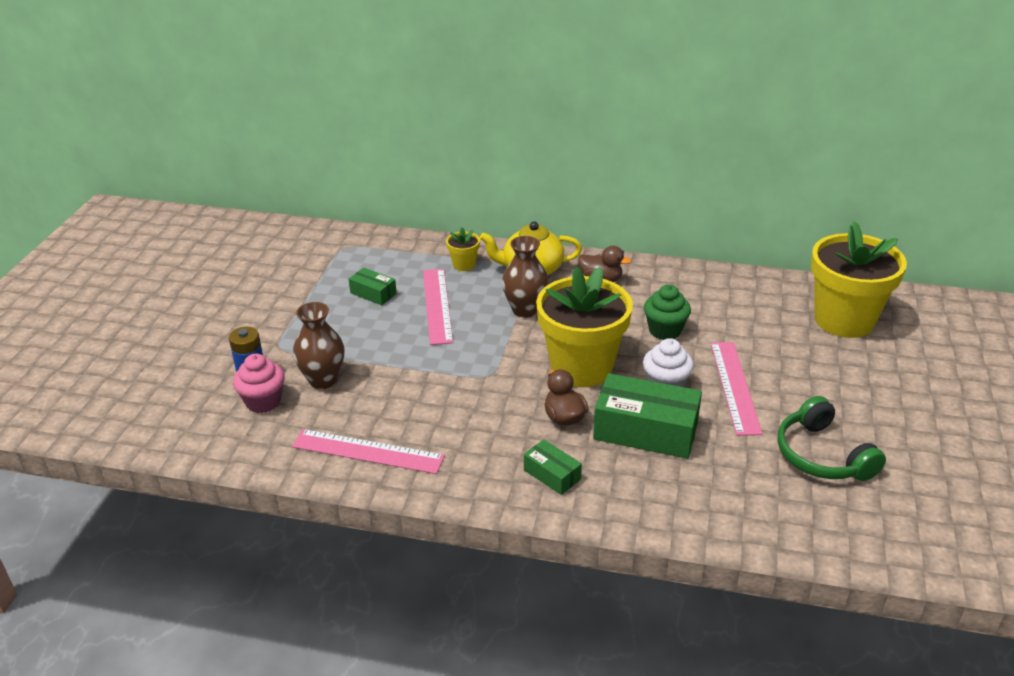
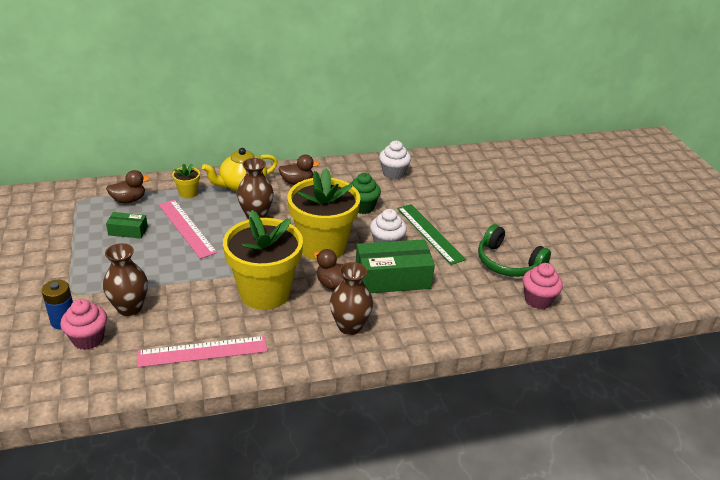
camera: 30 degrees left, 0 degrees up
(395, 258) = (129, 200): none -> brown duck
(552, 474) = (350, 326): green box -> brown vase
(734, 387) = (429, 233): pink ruler -> green ruler
(736, 296) = (393, 173): none -> white cupcake
(832, 518) = (538, 300): none -> pink cupcake
(844, 320) = (467, 174): yellow flower pot -> yellow flower pot (265, 292)

